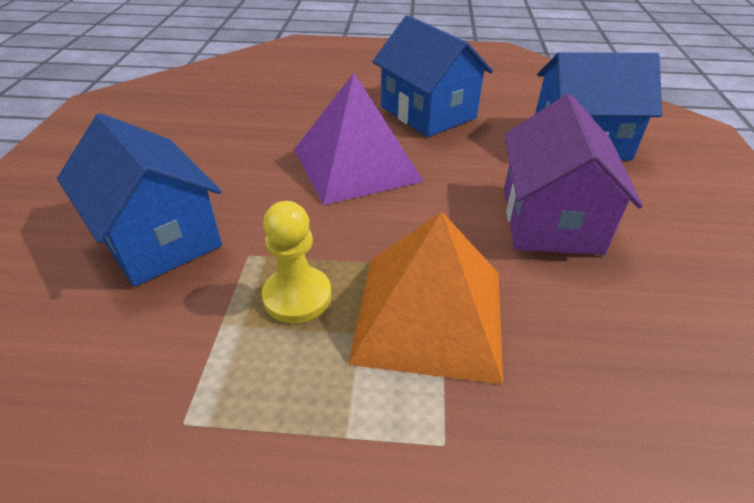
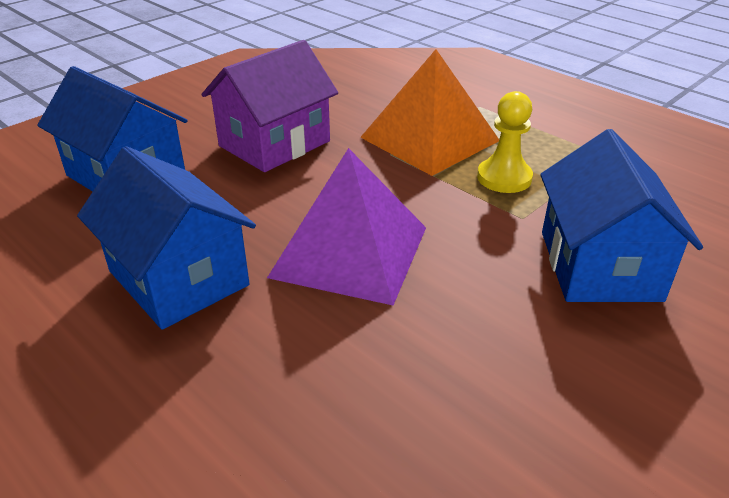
camera: 140 degrees left, 5 degrees down
(428, 112) = (179, 278): blue house -> blue house turned 45 degrees counterclockwise

